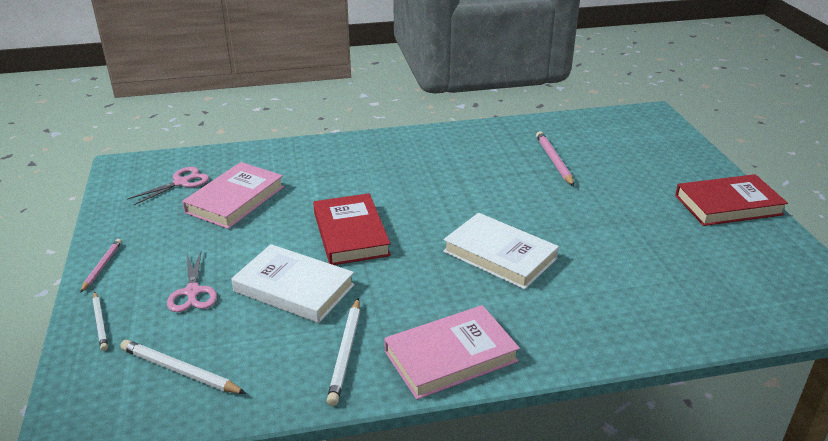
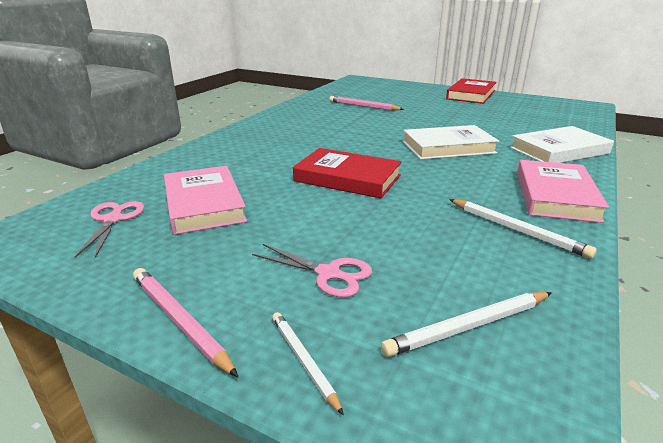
camera: 50 degrees left, 5 degrees down
(100, 323) = (303, 360): white pencil -> white pencil turned 135 degrees counterclockwise
(102, 266) = (179, 321): pink pencil -> pink pencil, size x1.53
(294, 288) = (394, 222): white book -> white book (559, 150)

